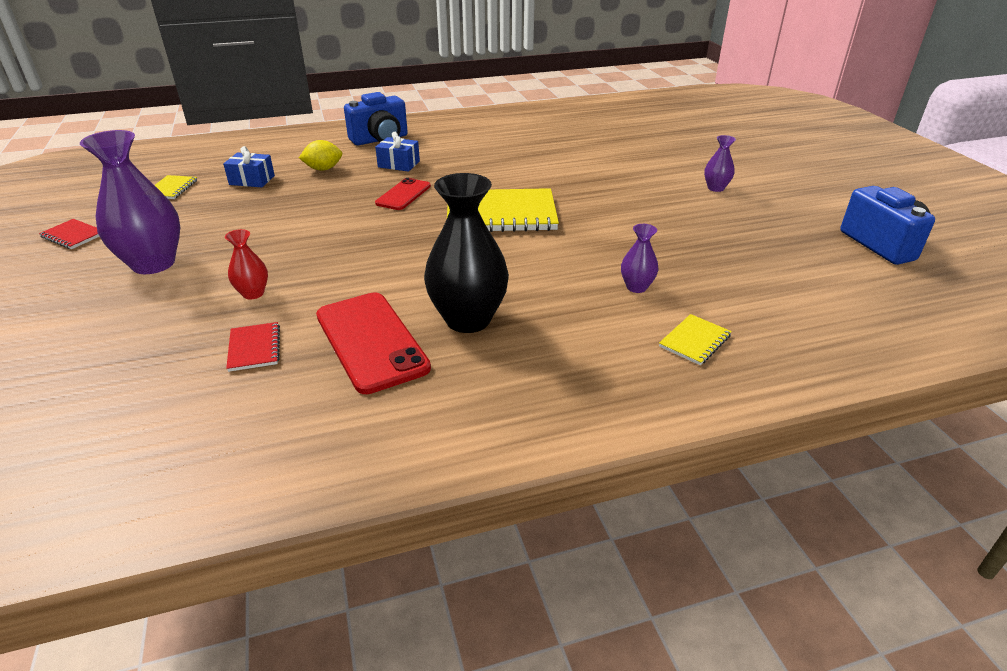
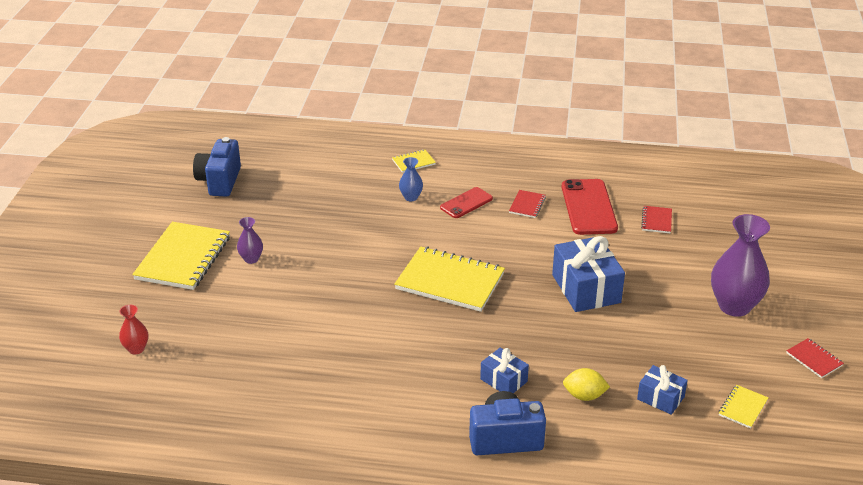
camera: 155 degrees left, 0 degrees up
(253, 293) = (657, 259): red vase -> red vase (136, 349)
(344, 241) = (586, 289): none -> blue gift
(403, 195) = (519, 330): red phone -> red phone (466, 203)
(468, 319) = (527, 205): black vase -> red notebook
(636, 287) = (411, 197): purple vase -> blue vase
(774, 175) = (183, 258): none -> yellow notebook

